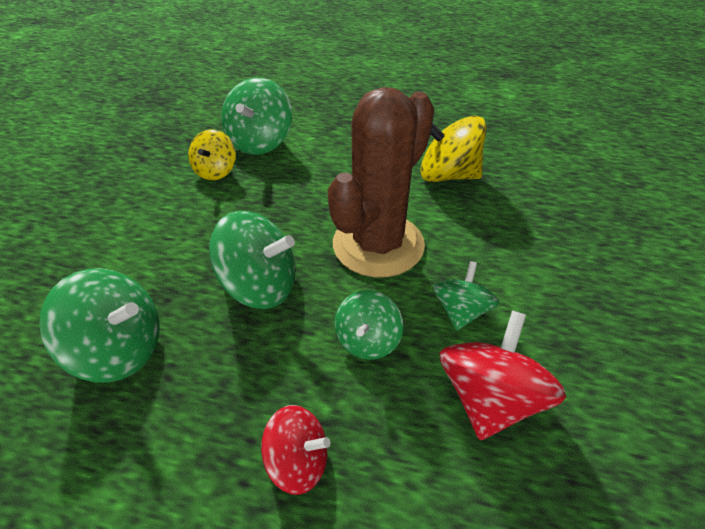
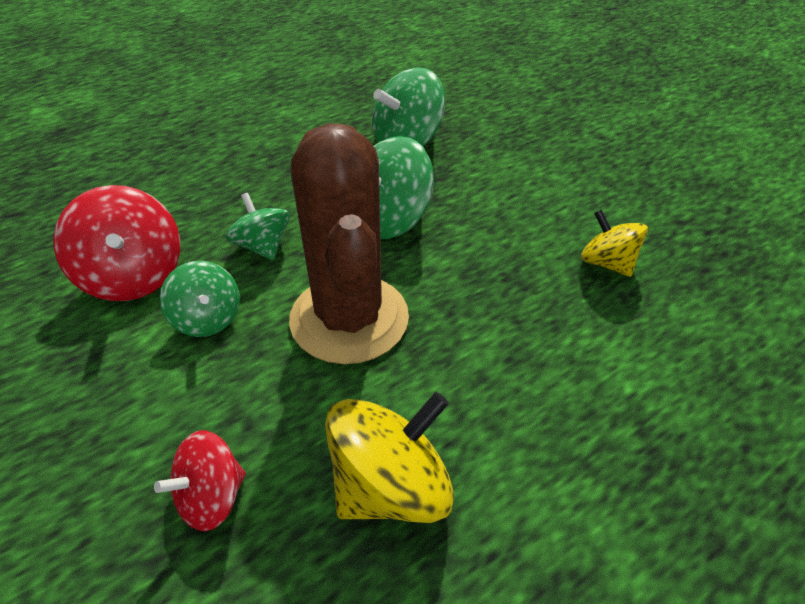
camera: 130 degrees right, 0 degrees up
(260, 142) = (653, 328): green spinning top -> none
(298, 461) = (233, 175): red spinning top -> red spinning top (211, 497)

